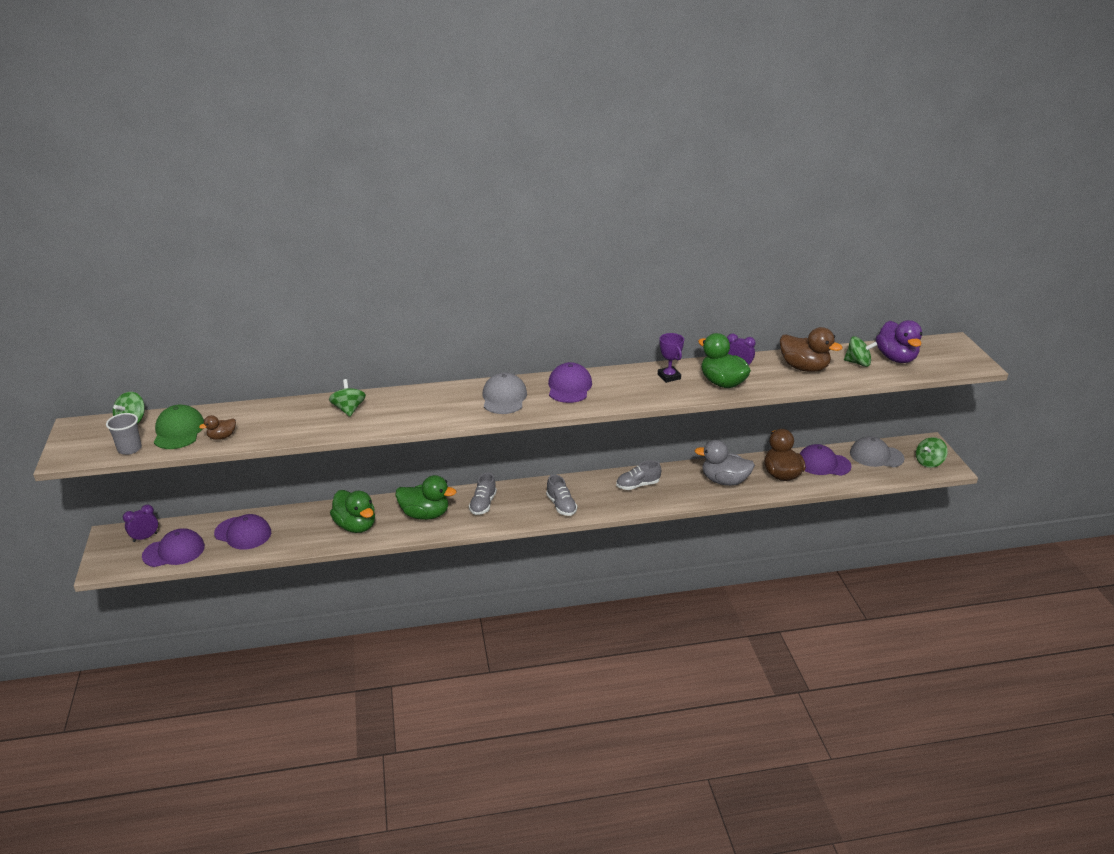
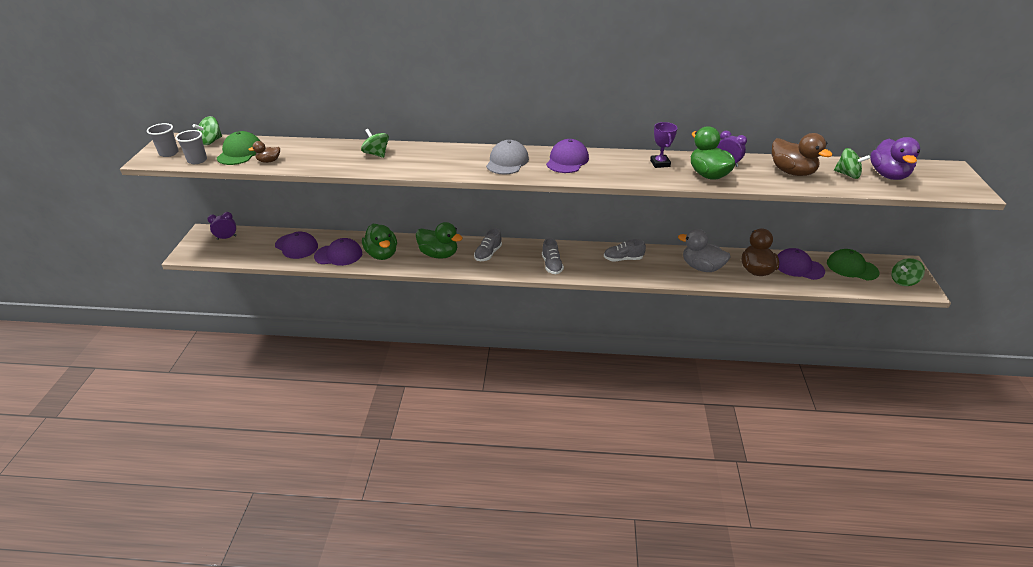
camera: 15 degrees right, 5 degrees up
(86, 445) = (169, 153): none -> grey cup
(174, 551) = (241, 251): purple cap -> purple cap (338, 255)
(349, 409) = (376, 154): green spinning top -> green spinning top turned 45 degrees counterclockwise
(876, 456) = (852, 267): grey cap -> green cap

